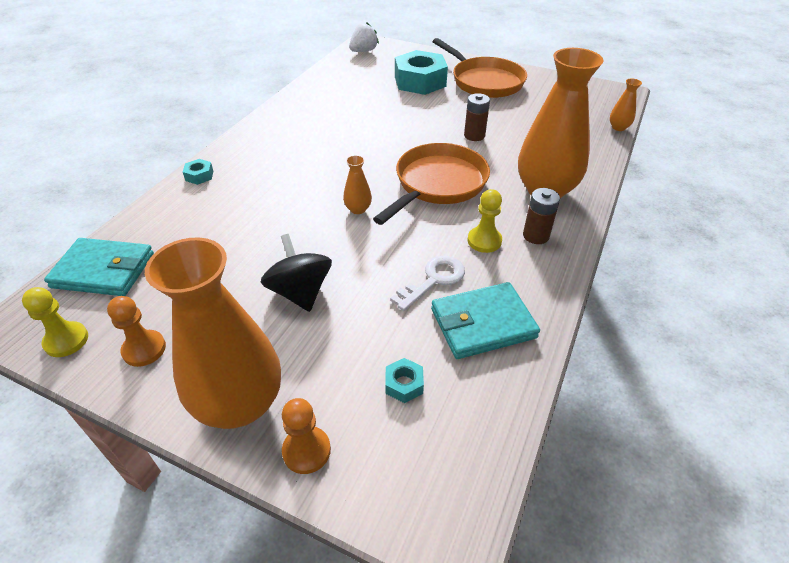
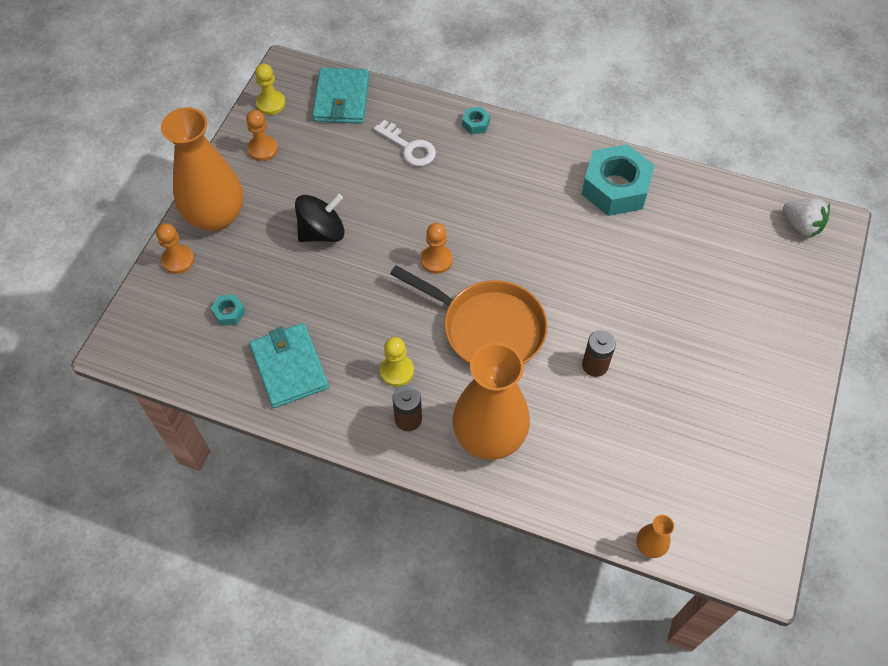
camera: 85 degrees right, 15 degrees up
(358, 209) = (436, 260): orange vase -> orange pawn
(420, 81) = (725, 300): turquoise nut -> turquoise nut (615, 188)
(433, 280) = (340, 328): white key -> white key (409, 147)
(484, 81) = (747, 380): orange pan -> none

